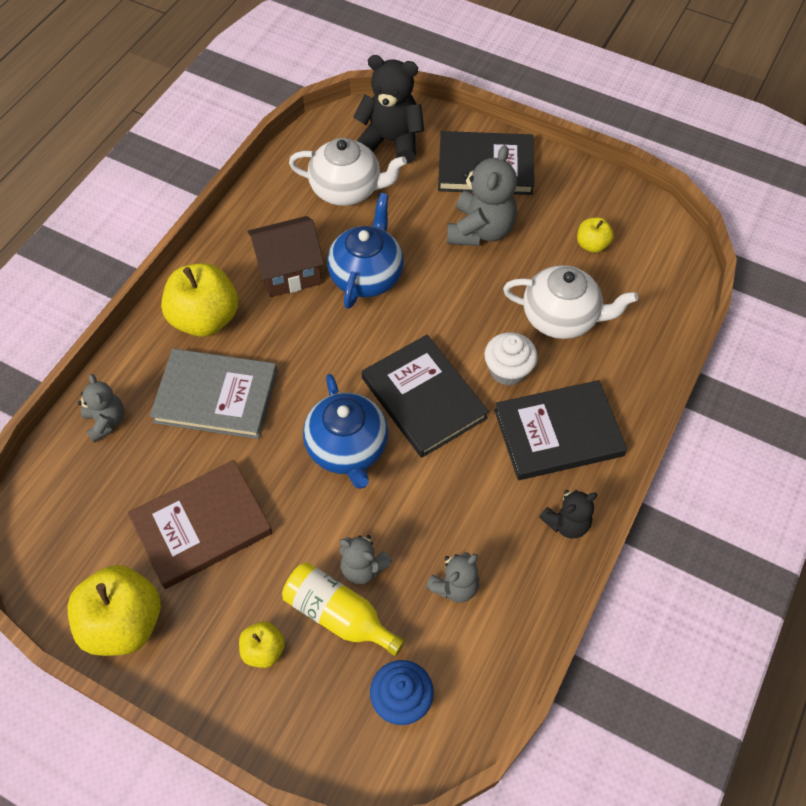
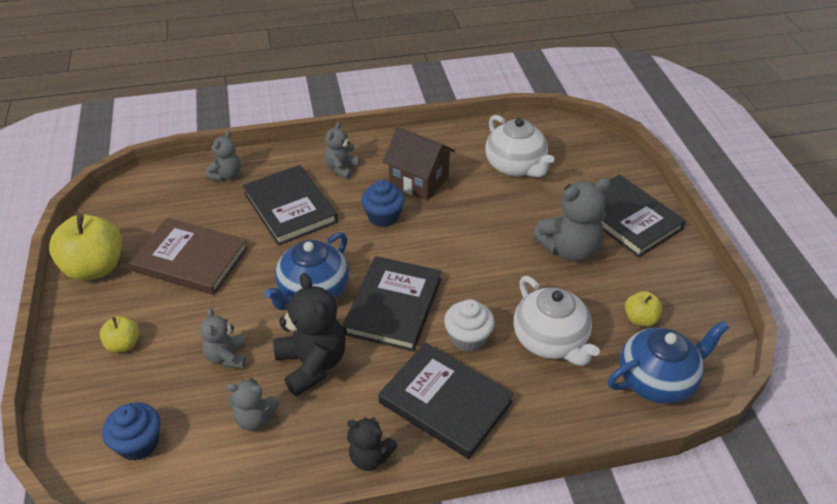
camera: 50 degrees right, 15 degrees down
(205, 318) = (342, 168): yellow apple -> grey teddy bear
(216, 396) = (290, 208): grey book -> black book
(307, 330) = (383, 216): none -> blue cupcake
(338, 614) = (179, 367): yellow bottle -> none
(366, 276) = (459, 217): blue teapot -> blue teapot (657, 380)
(391, 141) = (582, 161): black teddy bear -> black teddy bear (312, 364)

